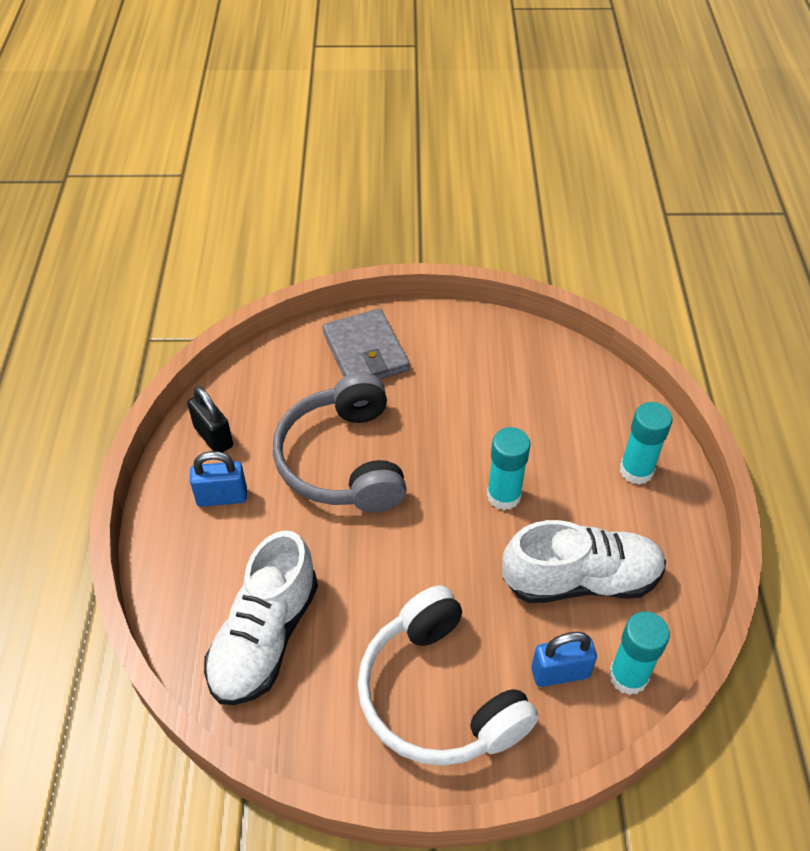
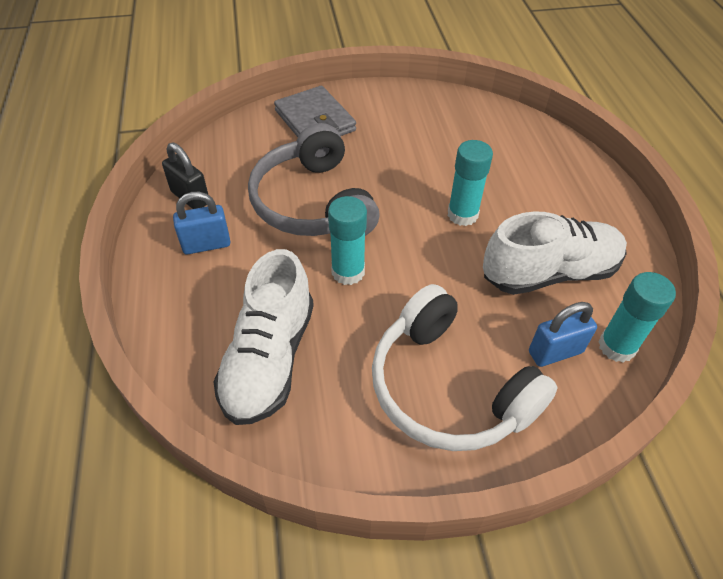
camera: 10 degrees left, 0 degrees up
(636, 470) = (569, 183): turquoise glue stick -> turquoise glue stick (348, 272)

